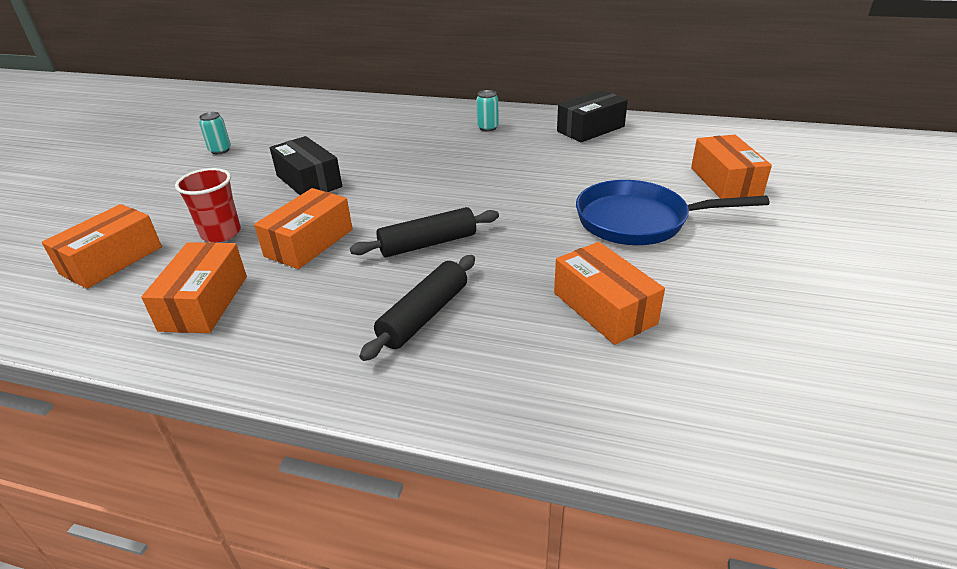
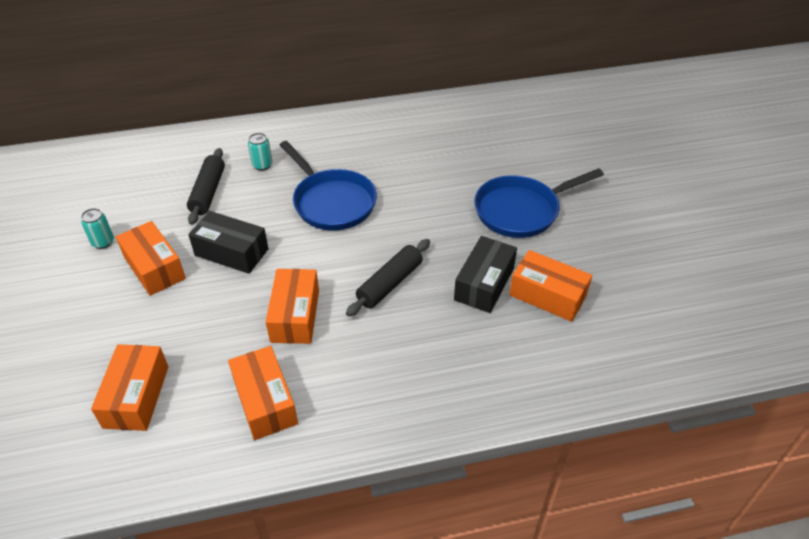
camera: 30 degrees left, 10 degrees up
(221, 233) = (208, 334): red cup -> none
(424, 315) = (439, 347): black rolling pin -> black rolling pin (208, 192)
(436, 167) = (331, 202): none -> blue pan
(487, 128) = (338, 142): turquoise can -> turquoise can (262, 165)
(590, 129) = (424, 121): black box -> black box (484, 284)
(725, 181) = (554, 153): orange box -> orange box (154, 268)

